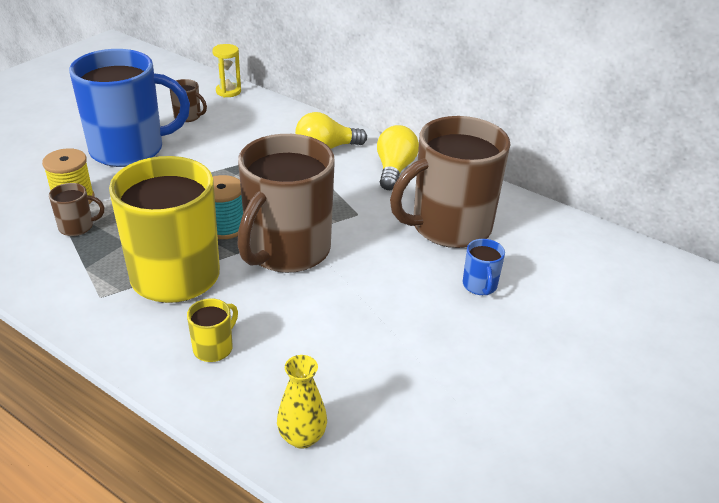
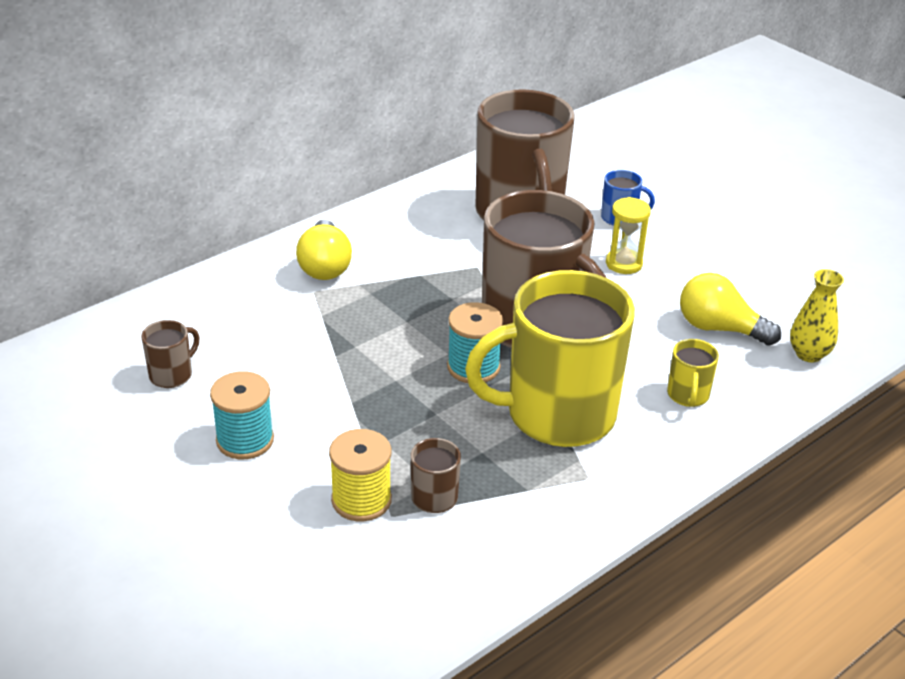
camera: 75 degrees left, 0 degrees up
(129, 150) = (245, 440): blue mug -> turquoise spool
(214, 348) = (688, 395): yellow mug -> yellow mug turned 135 degrees counterclockwise
(228, 91) = (113, 328): yellow hourglass -> yellow hourglass (624, 264)
(394, 170) = (395, 226): yellow light bulb -> yellow light bulb (719, 328)

